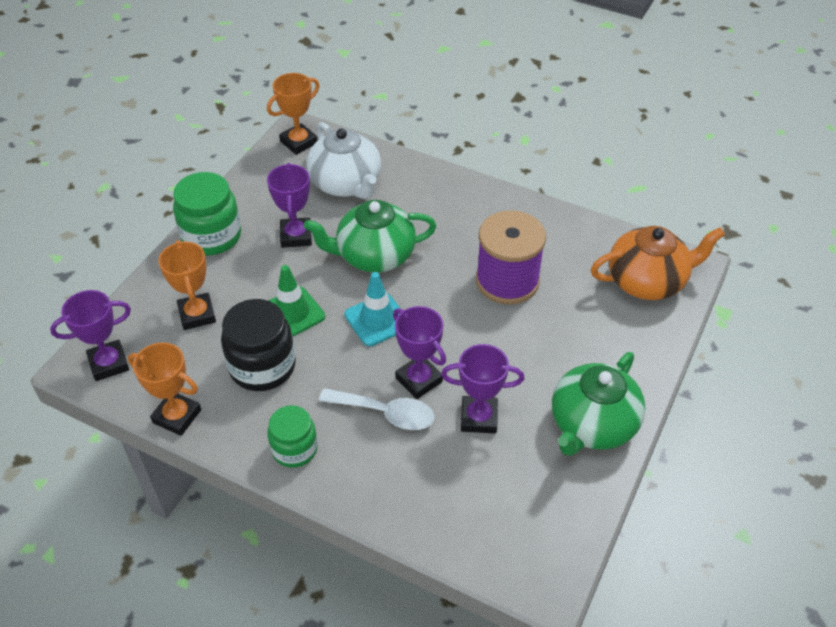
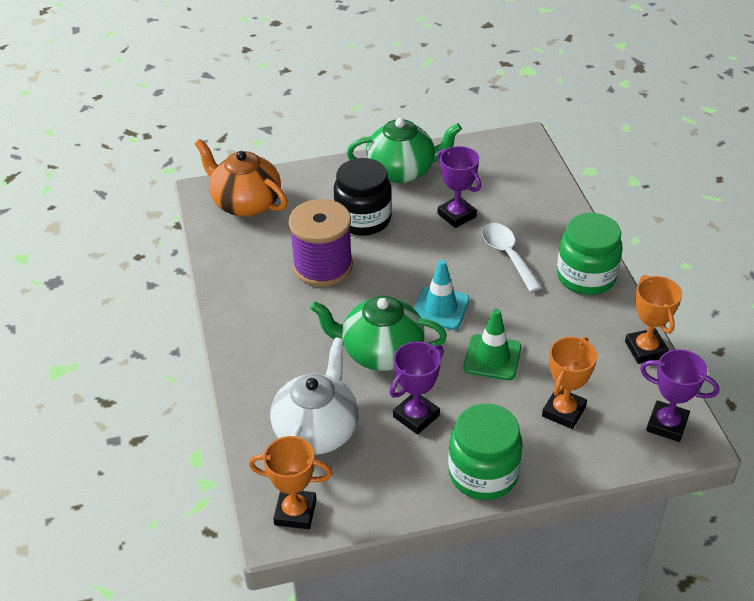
camera: 130 degrees left, 5 degrees down
(262, 366) = (554, 337): black jar -> black jar (363, 219)
(294, 449) = (586, 276): green jar -> green jar, size x1.55
(374, 256) = (381, 352): green teapot -> green teapot turned 150 degrees clockwise
(419, 380) = (463, 256): purple trophy -> none

